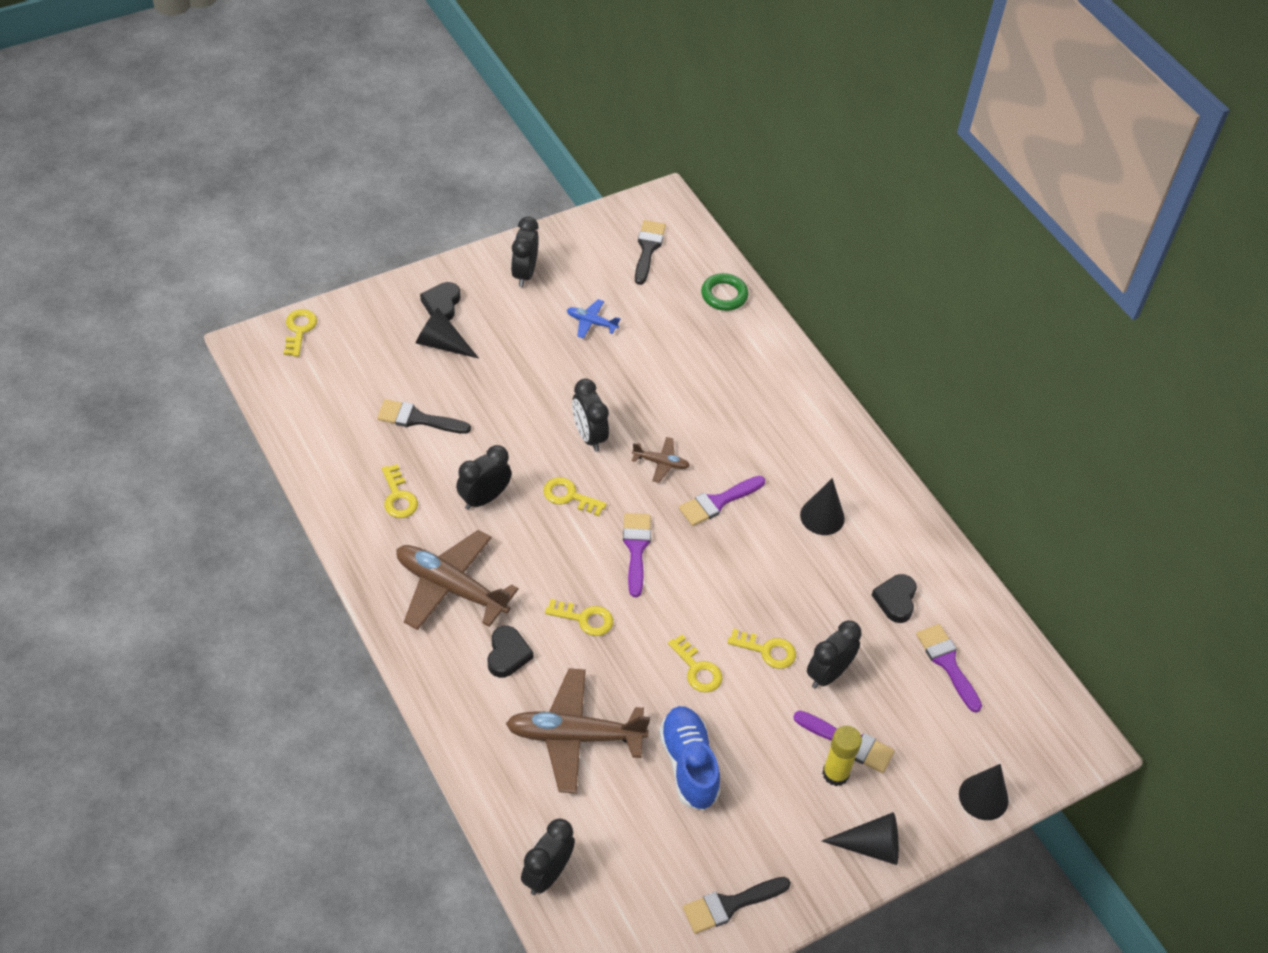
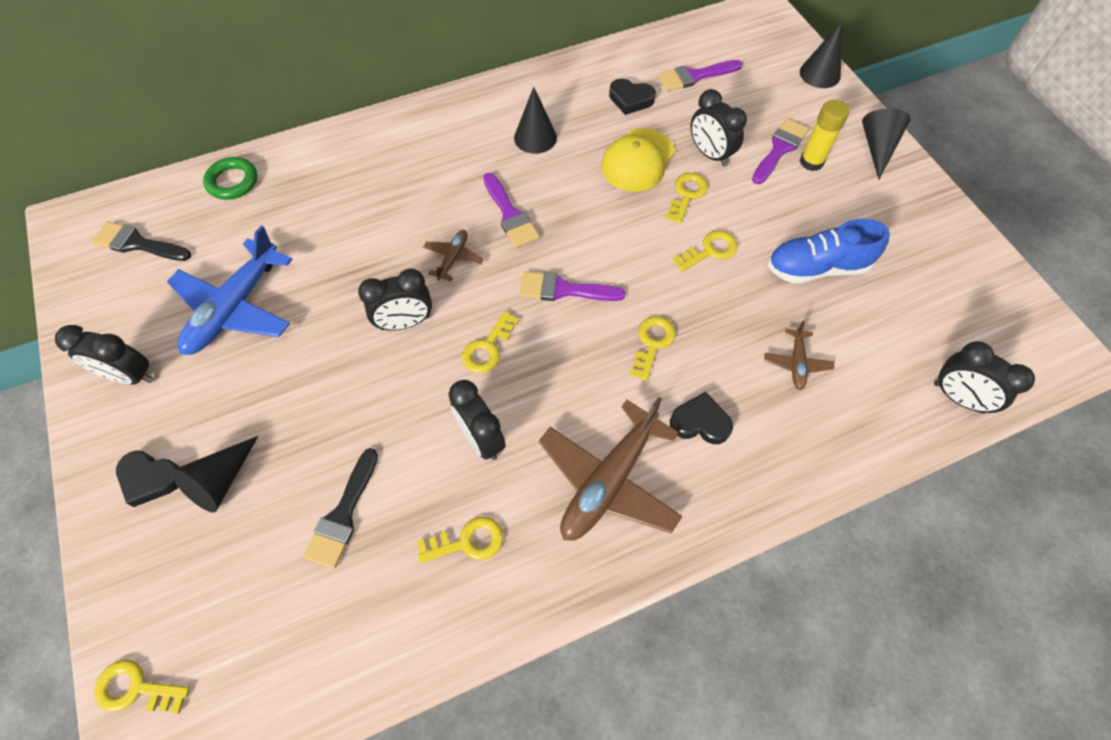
camera: 80 degrees left, 10 degrees up
(574, 736) = (796, 363): brown plane -> brown plane, size x0.47
(591, 322) = (235, 308): blue plane -> blue plane, size x2.12
(730, 905) = (954, 250): black brush -> none
(807, 607) = (638, 160): none -> yellow cap

